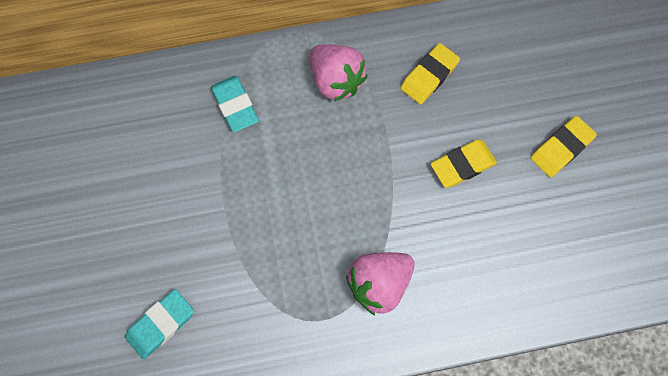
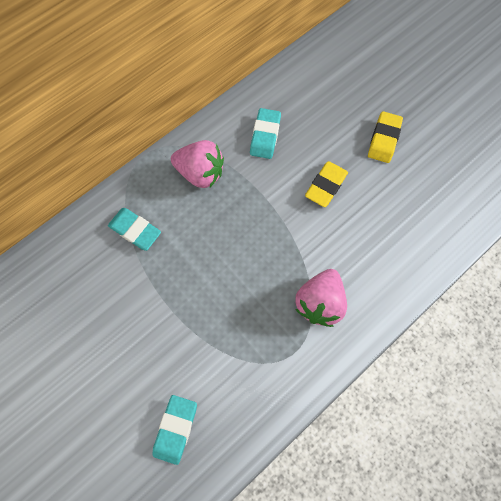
camera: 30 degrees left, 0 degrees up
(429, 76) = (265, 136): yellow eraser -> turquoise eraser

